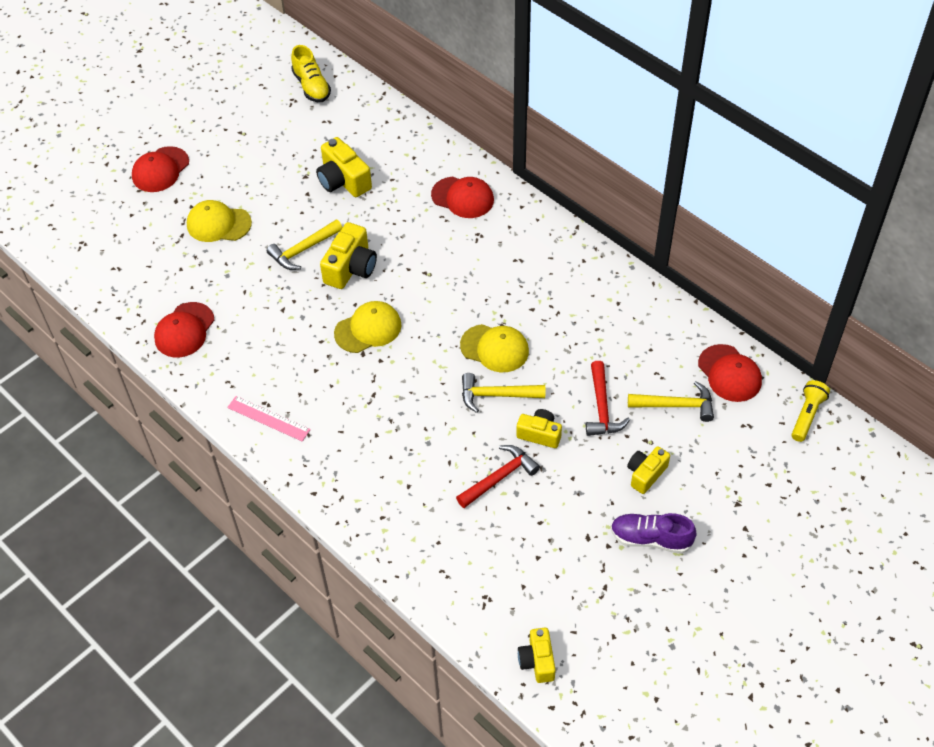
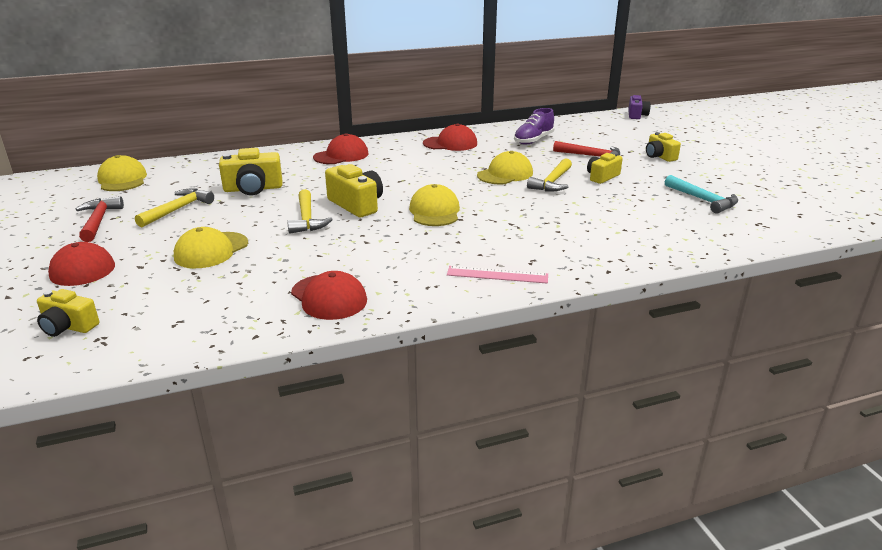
camera: 65 degrees left, 25 degrees down
(268, 418) = (497, 275): pink ruler -> pink ruler turned 45 degrees clockwise
(311, 86) = (122, 179): yellow shoe -> yellow cap
(499, 477) = (636, 196): red hammer -> red hammer (98, 221)
(525, 539) = (703, 200): none -> turquoise hammer
(537, 661) = (826, 218): yellow camera -> yellow camera (68, 327)
(650, 539) = (718, 165): purple shoe -> purple shoe (533, 140)
(676, 405) = (605, 139): yellow hammer -> yellow hammer (177, 209)
(729, 373) = (589, 123): red cap -> red cap (450, 143)
(807, 415) = (636, 115): yellow flashlight -> purple camera

